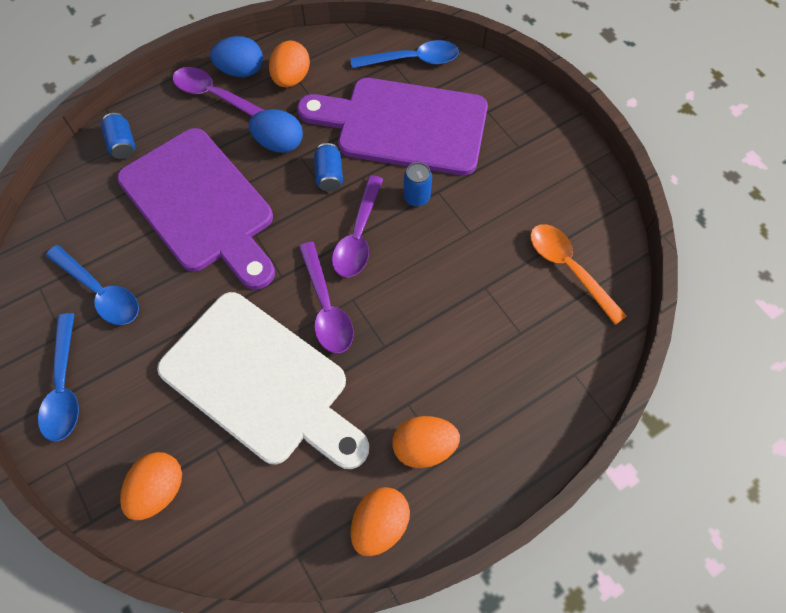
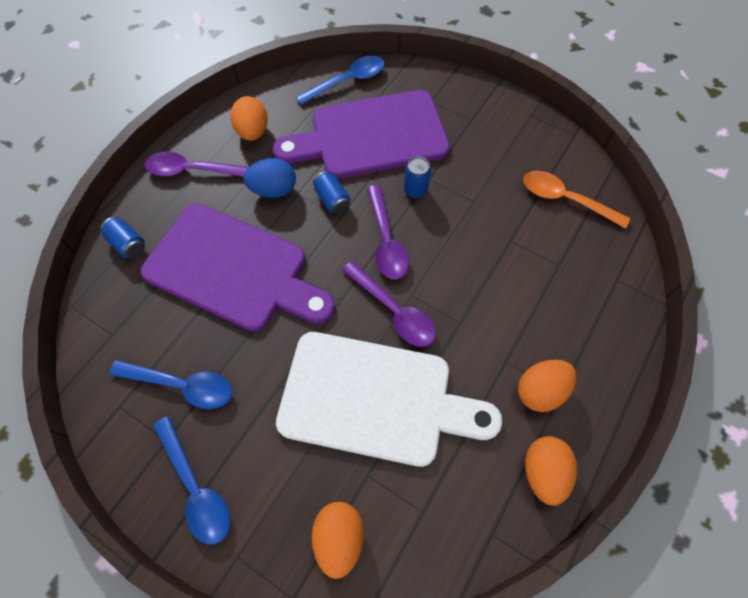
camera: 25 degrees left, 0 degrees up
(241, 71) = (204, 141): blue egg -> none

